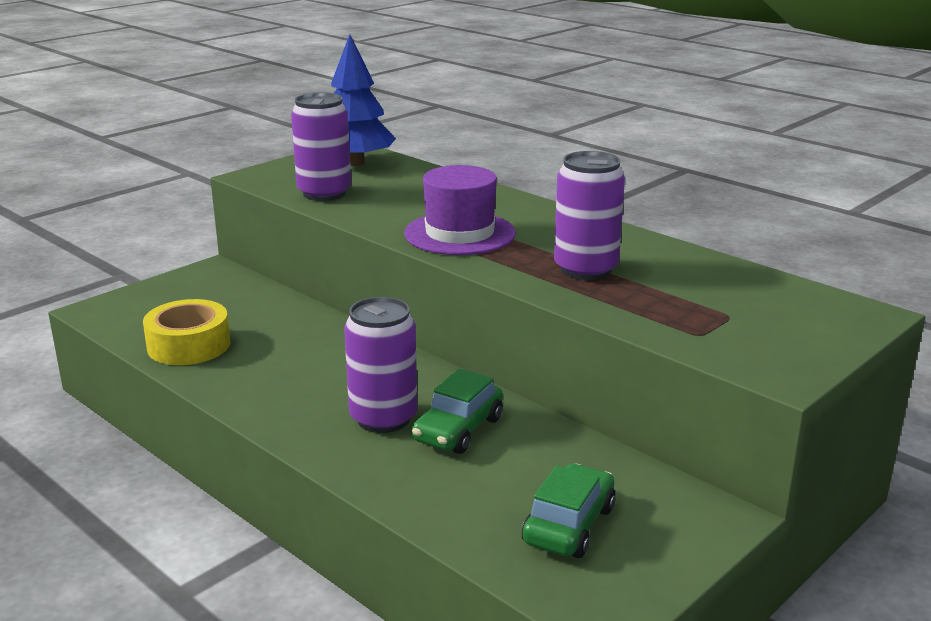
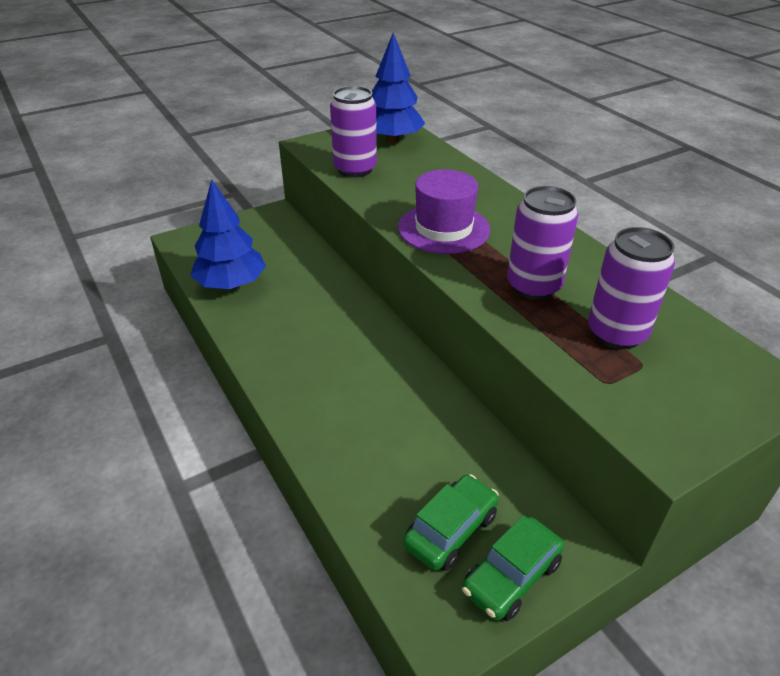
camera: 15 degrees right, 15 degrees up
(189, 345) = (231, 284): yellow tape -> blue tree
(383, 418) = (345, 384): purple can -> purple can (616, 333)
(458, 430) = (398, 407): green car -> green car (511, 576)

